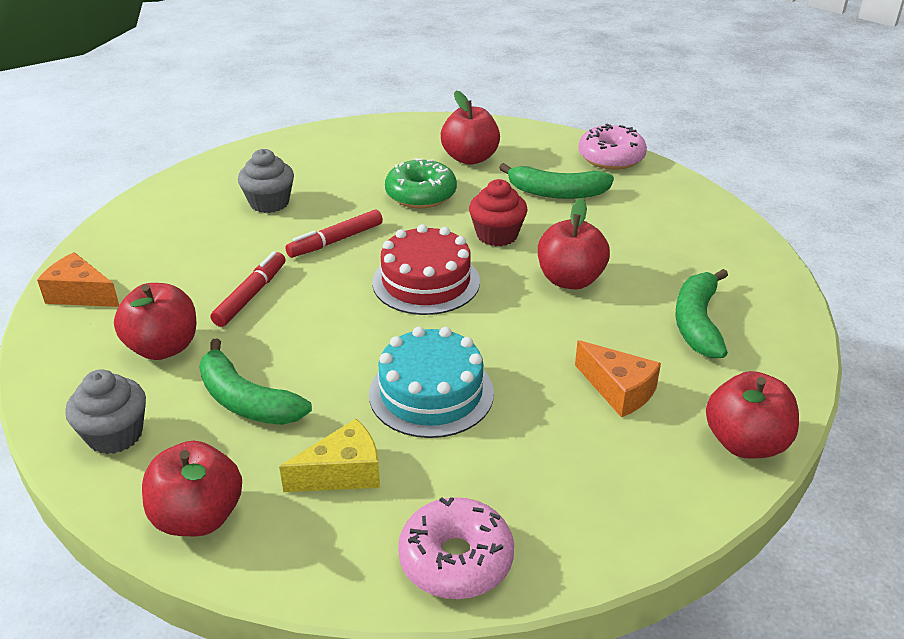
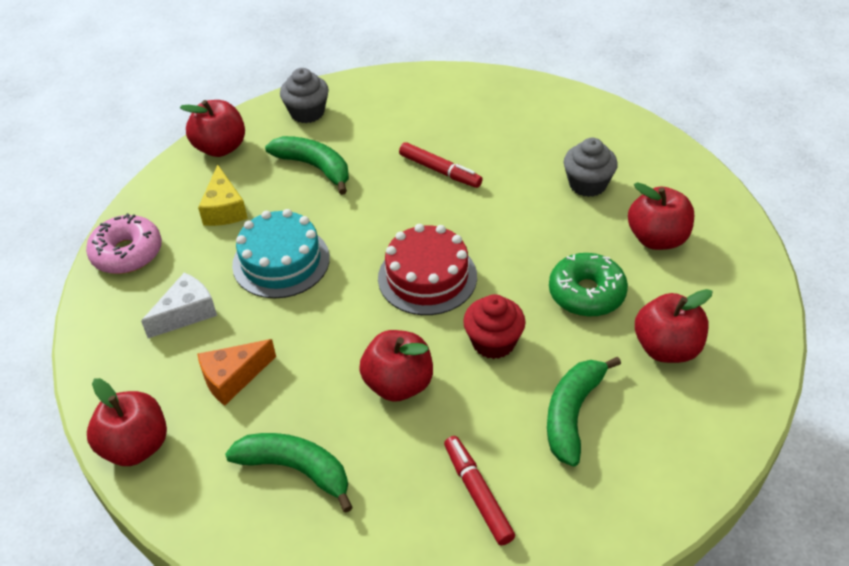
camera: 105 degrees right, 10 degrees up
(80, 294) = (468, 87): orange cheese -> none
(163, 347) = (389, 128): red apple -> red apple (657, 238)
(246, 400) = (315, 167): green banana -> green banana turned 75 degrees clockwise
(336, 241) = (510, 224): red marker -> red marker (477, 494)
(544, 457) = (186, 313): none -> white cheese
(611, 157) = (657, 497): pink donut -> none

